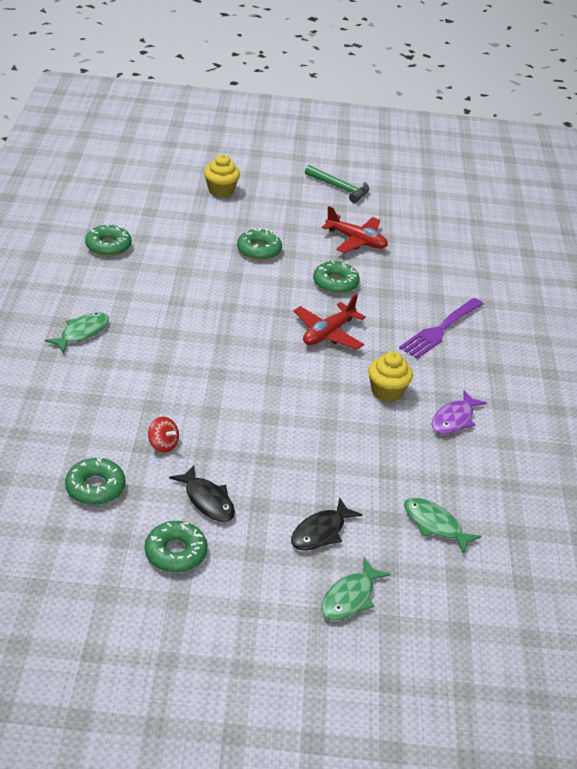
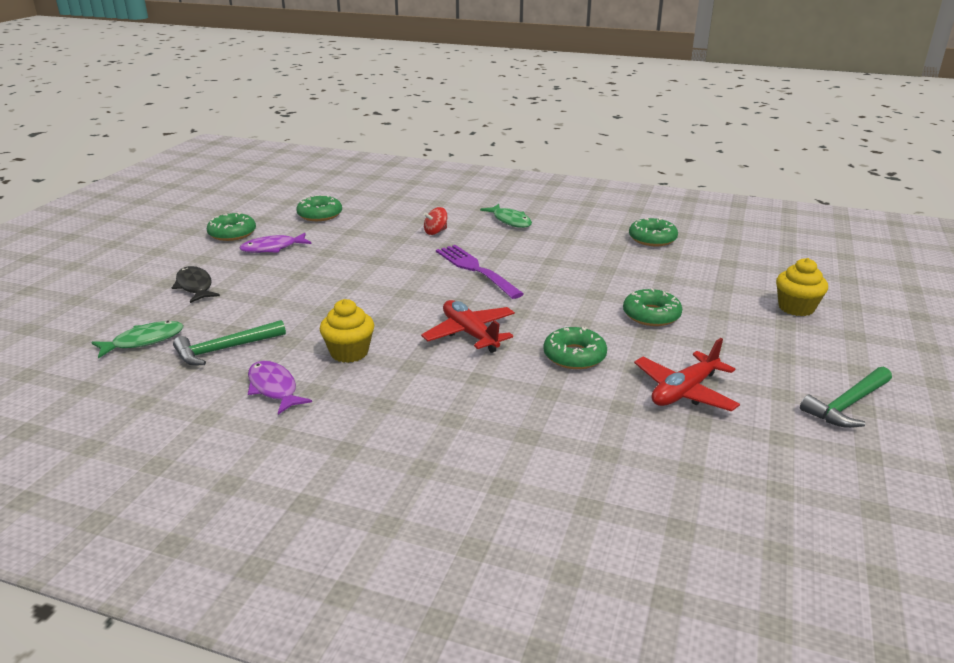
camera: 110 degrees right, 10 degrees down
(163, 445) = (348, 239): red spinning top -> red spinning top (435, 232)
(207, 500) = (272, 248): black fish -> purple fish
(350, 597) = (118, 287): green fish -> none
(419, 465) = (225, 349): none -> green hammer
(440, 330) = (449, 419): purple fork -> purple fork (475, 269)

